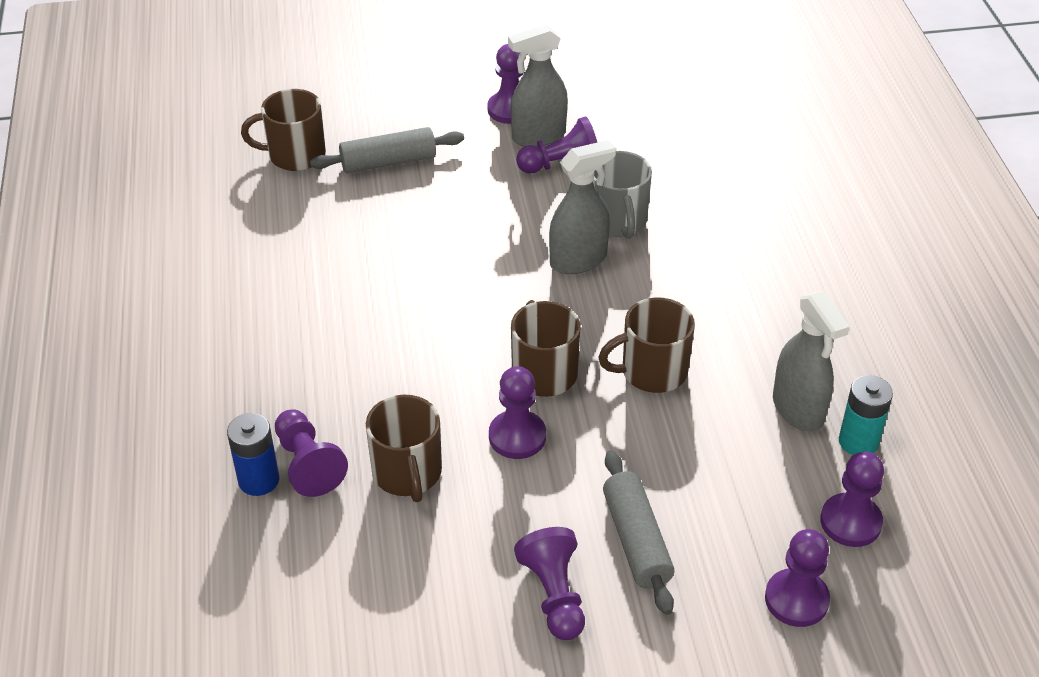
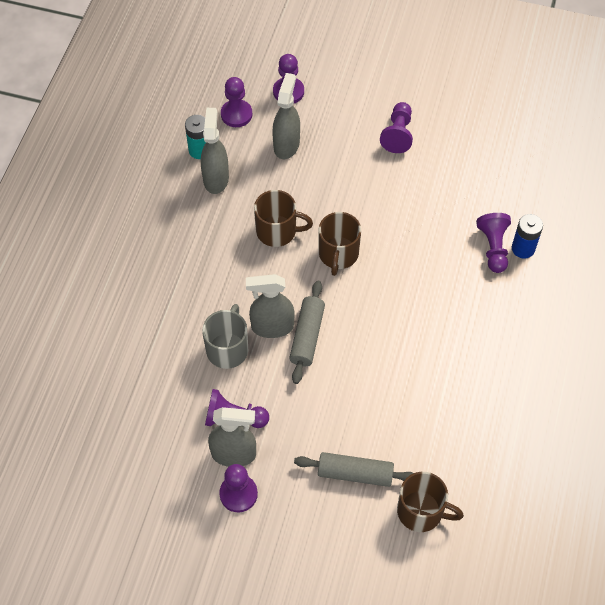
camera: 155 degrees left, 15 degrees up
(407, 473) = (442, 222): brown mug -> none
(517, 436) = (373, 221): purple pawn -> none
(636, 540) = (344, 144): grey rolling pin -> grey rolling pin (307, 336)
(730, 502) = (286, 145): none -> grey spray bottle

